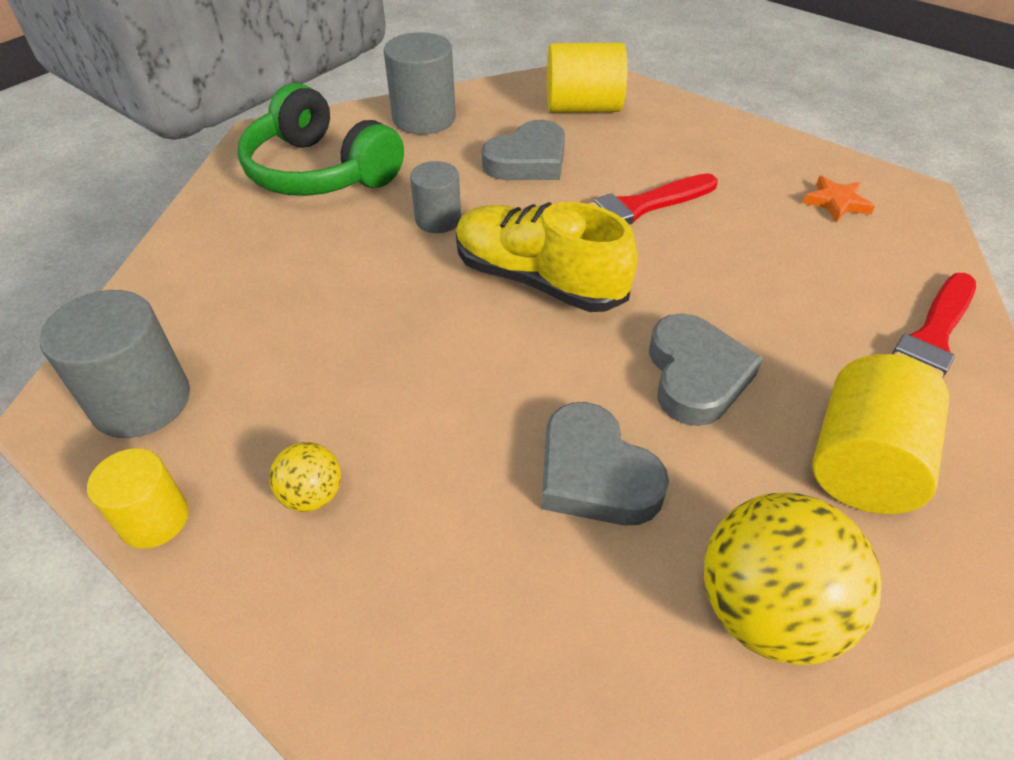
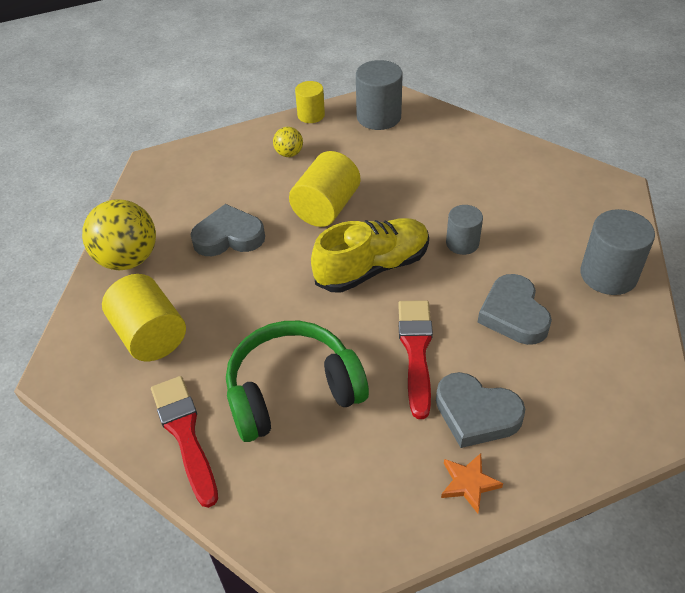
camera: 120 degrees right, 0 degrees up
(320, 171) = (550, 203): green headphones -> green headphones (292, 391)
(583, 108) = (587, 387): yellow cylinder -> yellow cylinder (326, 208)
(695, 375) = (252, 301): grey heart -> grey heart (476, 414)
(836, 202) = (346, 491): orange star -> orange star (469, 483)

